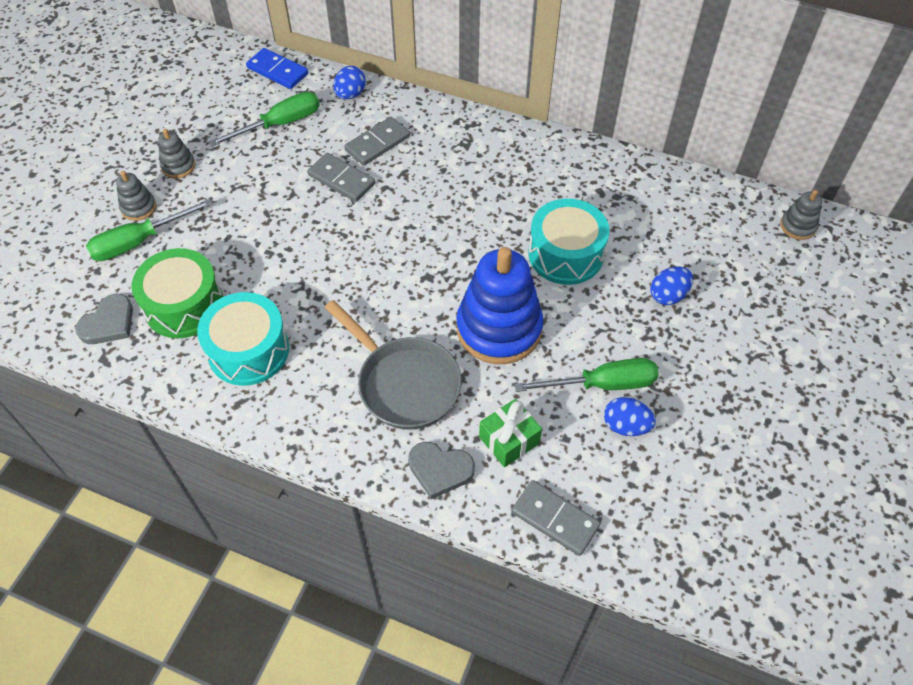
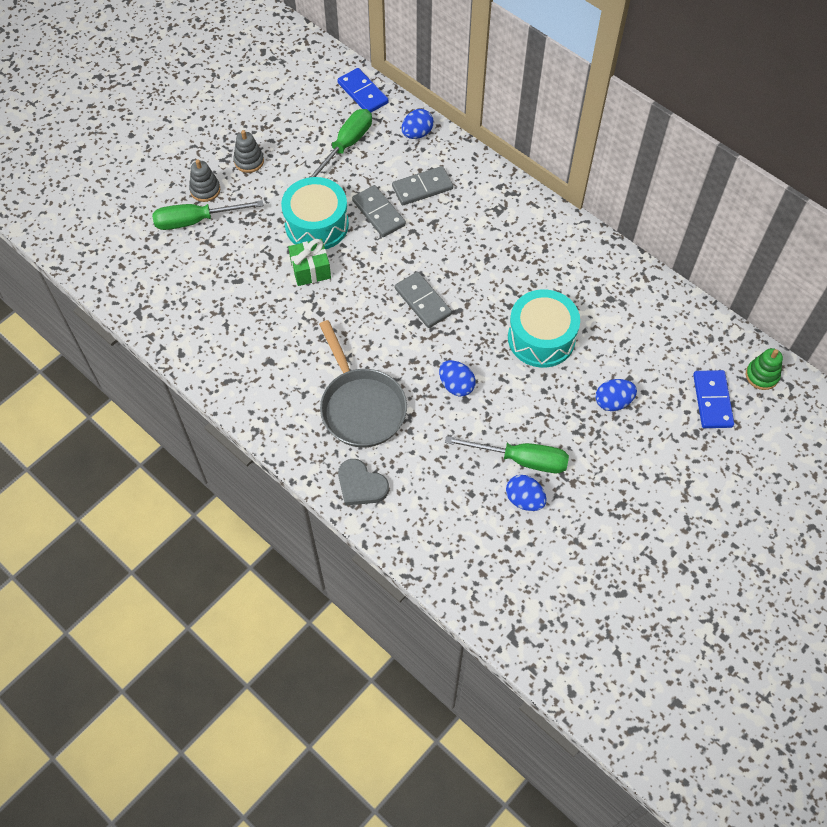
camera: 20 degrees right, 5 degrees up
(109, 323) = (151, 284): grey heart -> none
(184, 305) = (213, 287): green drum -> none
(248, 350) = (250, 340): turquoise drum -> turquoise drum (316, 224)
(280, 124) = (346, 145): green screwdriver -> green screwdriver turned 45 degrees counterclockwise
(499, 328) = (456, 385): blue stacking toy -> blue egg
(509, 440) = (425, 480): green gift -> green gift (310, 269)
(555, 519) = (434, 553): grey domino -> grey domino (422, 301)
(764, 264) = (712, 401): none -> blue domino
(798, 226) = (762, 375): grey stacking toy -> green stacking toy

